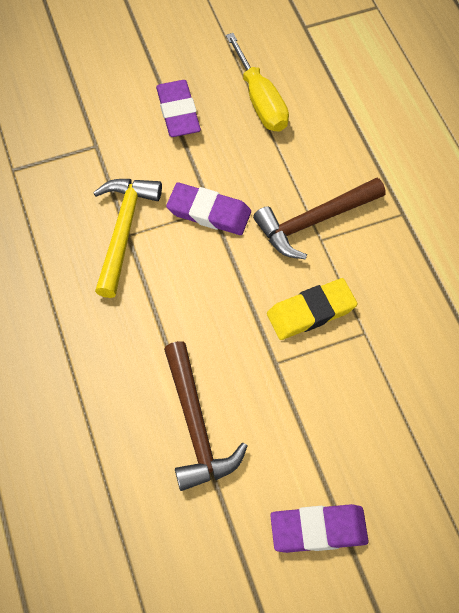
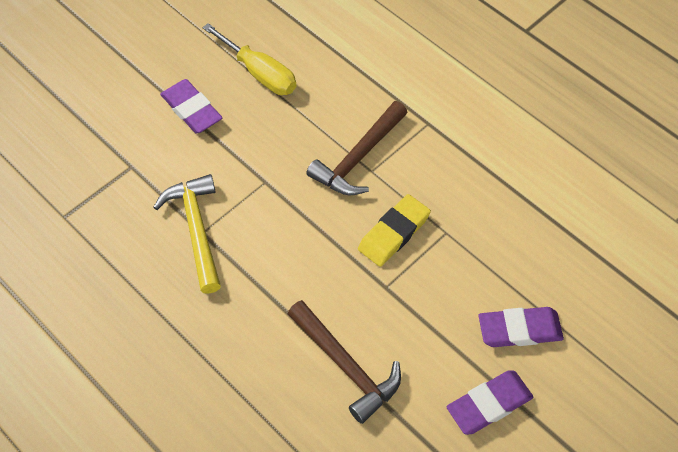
camera: 25 degrees left, 5 degrees down
(209, 212) = (264, 185): purple eraser -> purple eraser (519, 330)

